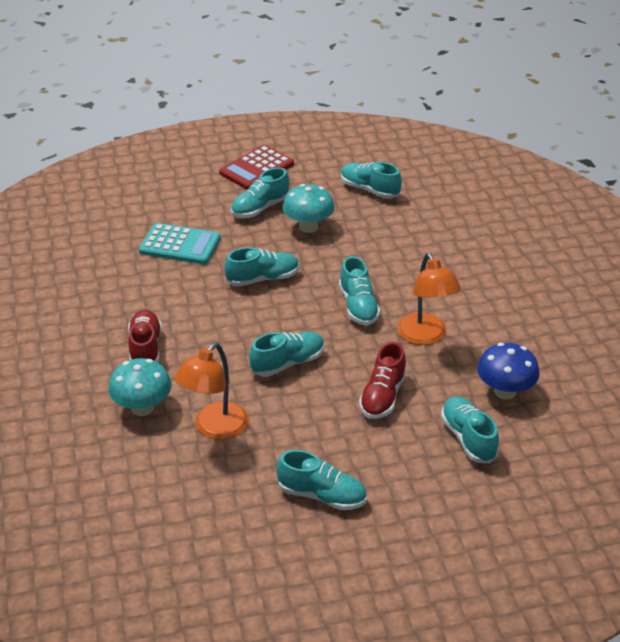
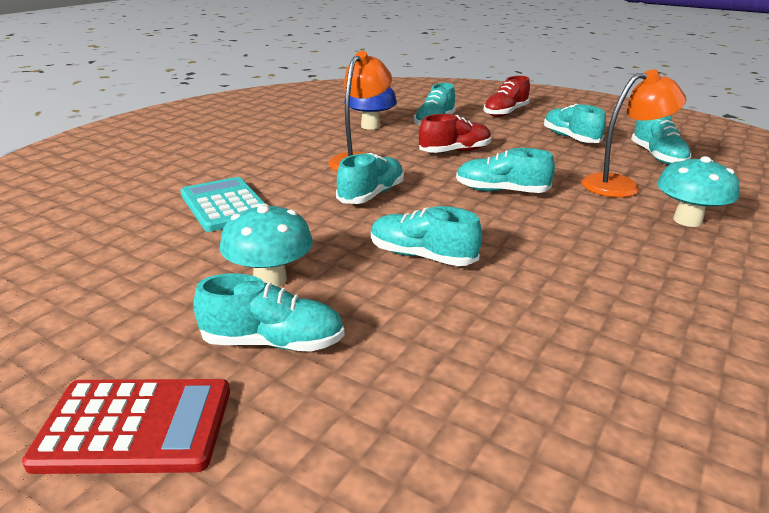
camera: 135 degrees left, 10 degrees down
(145, 348) = (648, 260): red shoe -> red shoe (505, 113)
(180, 245) = (474, 358): turquoise calculator -> turquoise calculator (225, 205)
(369, 190) = (110, 279): turquoise shoe -> turquoise shoe (657, 157)

